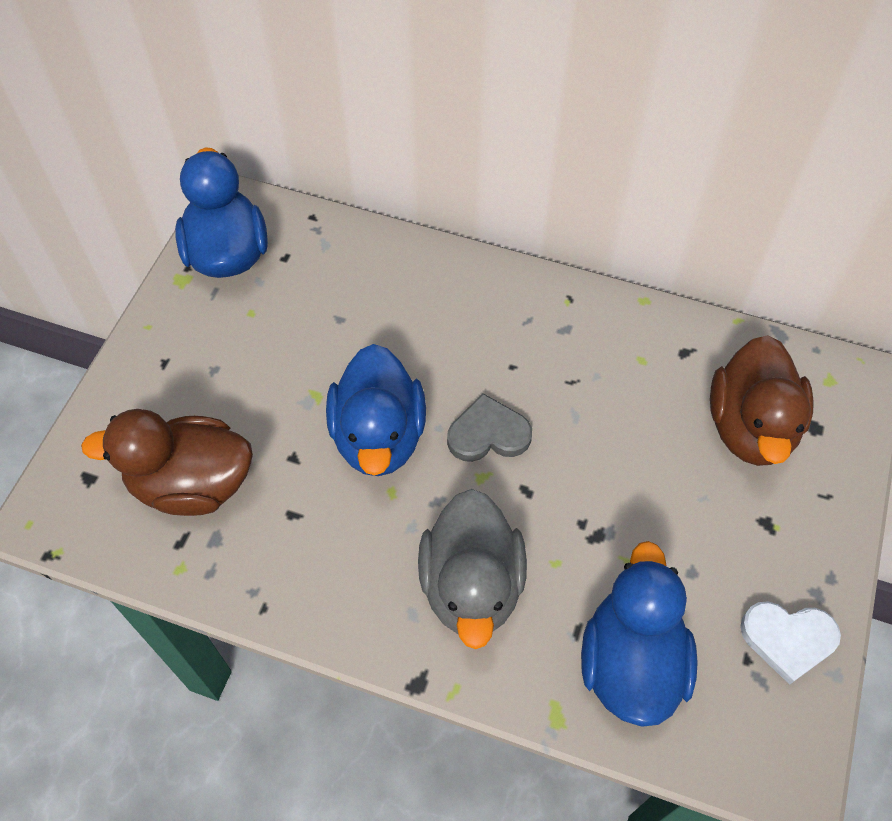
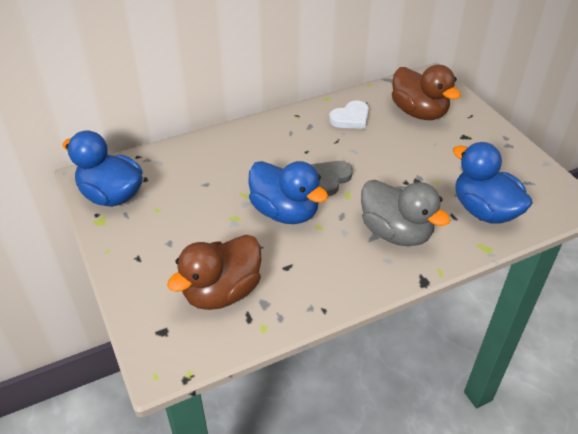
camera: 45 degrees left, 15 degrees down
(788, 639) = (519, 164): white heart -> white heart (350, 118)

